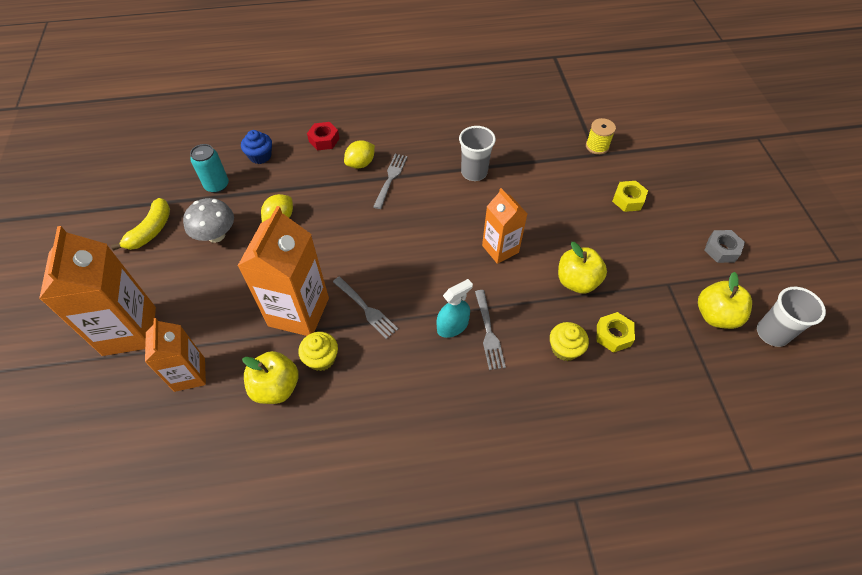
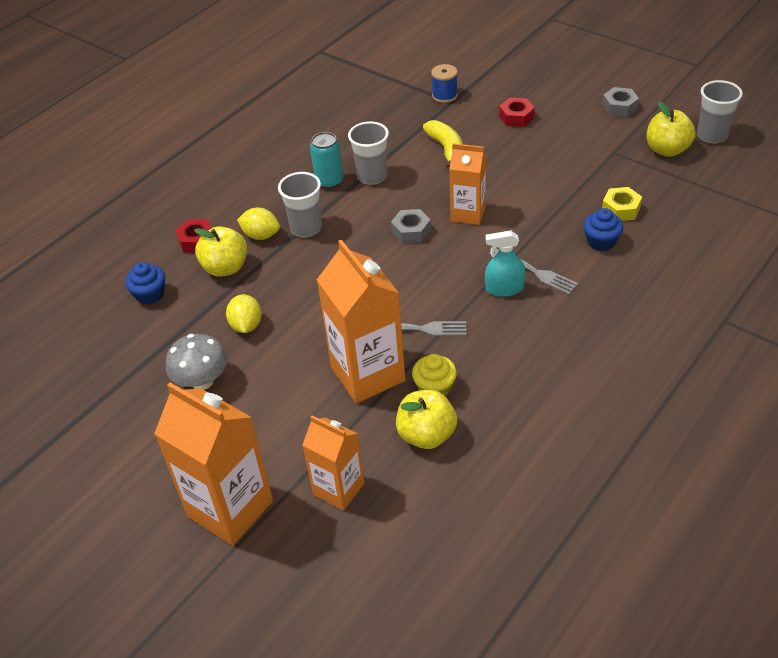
camera: 40 degrees left, 10 degrees down
(151, 231) = (126, 427): yellow banana -> yellow banana (446, 149)
(217, 185) = (140, 346): turquoise can -> turquoise can (329, 181)
(360, 164) = (261, 235): yellow lemon -> yellow lemon turned 75 degrees counterclockwise
(390, 179) = (306, 228): grey fork -> grey cup
(448, 232) = (411, 231): none -> grey nut
(452, 326) = (504, 288): turquoise spray bottle -> turquoise spray bottle turned 105 degrees counterclockwise
(565, 349) = (601, 241): yellow cupcake -> blue cupcake
(577, 281) = (552, 194): yellow apple -> yellow apple (225, 268)
(597, 146) = (444, 96): yellow spool -> blue spool
(628, 200) = (516, 117): yellow nut -> red nut

